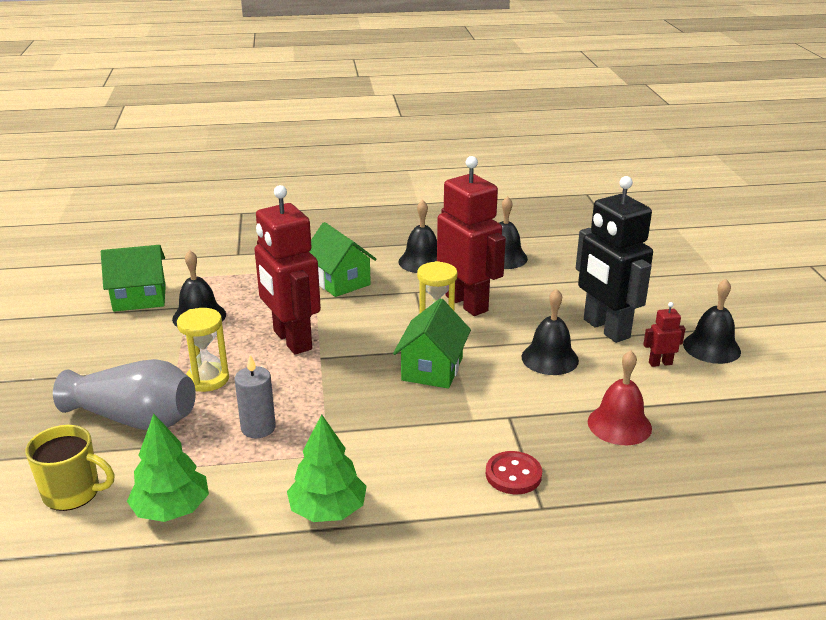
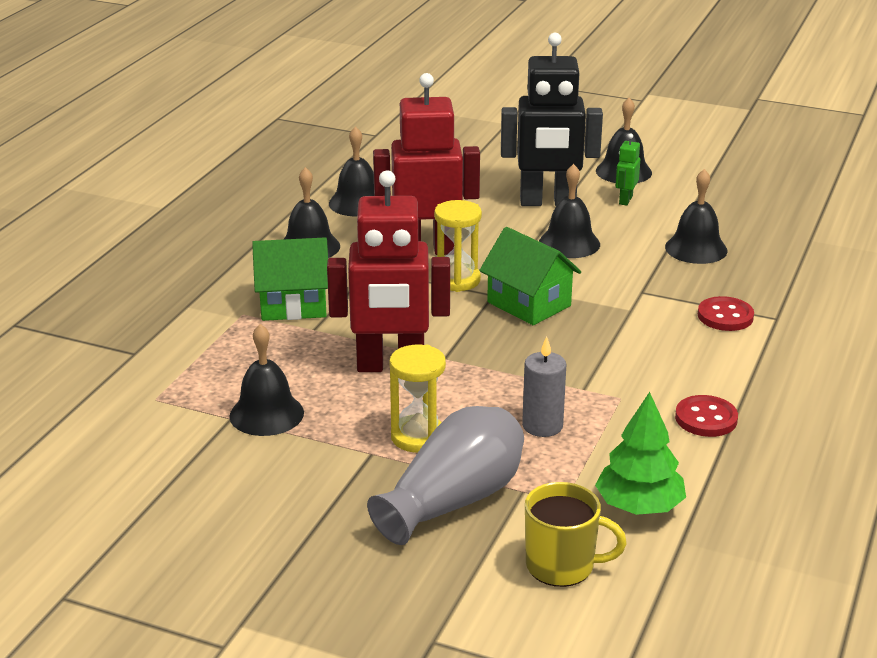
camera: 60 degrees left, 0 degrees up
(73, 493) = (562, 566): yellow mug -> yellow mug turned 60 degrees clockwise
(139, 298) = (165, 448): green house -> none
(328, 510) = (706, 418): green tree -> red button
(619, 424) = (696, 248): red bell -> black bell
(660, 363) = (625, 200): red robot -> green robot

